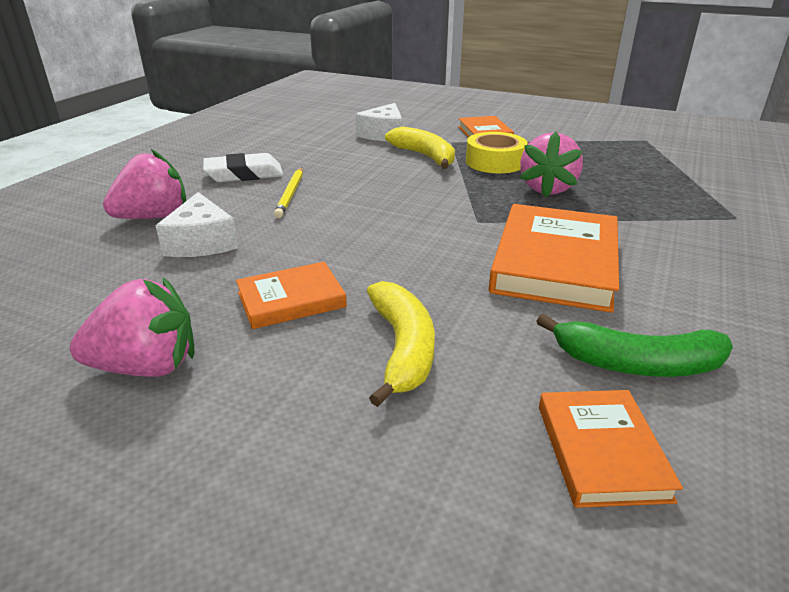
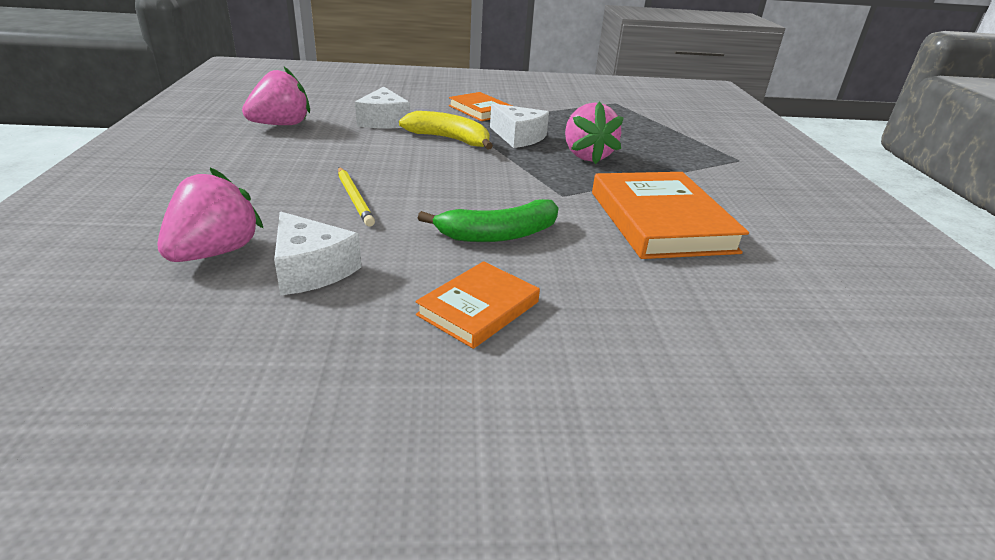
camera: 30 degrees left, 0 degrees up
(147, 367) = (406, 422): pink strawberry -> pink strawberry (281, 125)
(244, 174) = (274, 184): white eraser -> none
(402, 348) = (627, 327): yellow banana -> none
(495, 162) = (518, 137): yellow tape -> white cheese
(601, 451) = (846, 366): orange book -> none
(636, 364) = (797, 290): green banana -> green banana (498, 234)

